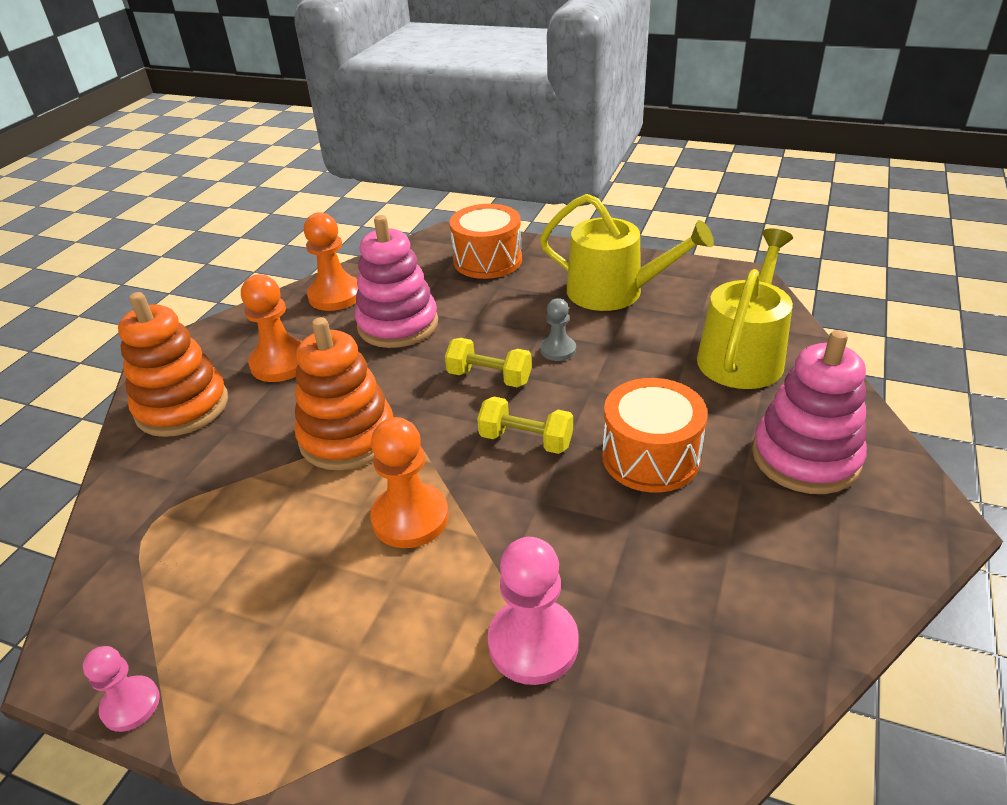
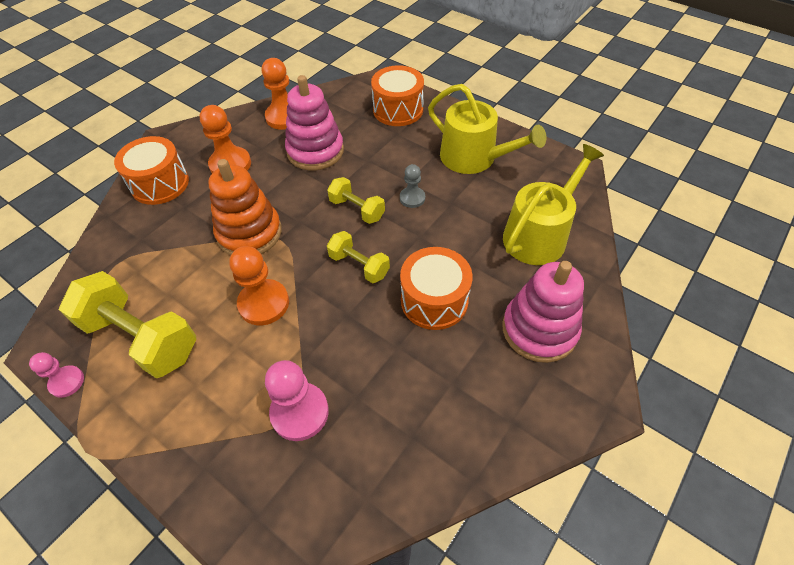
camera: 15 degrees right, 15 degrees up
(182, 407) = (160, 184): orange stacking toy -> orange drum
(236, 609) = (141, 338): none -> yellow dumbbell

